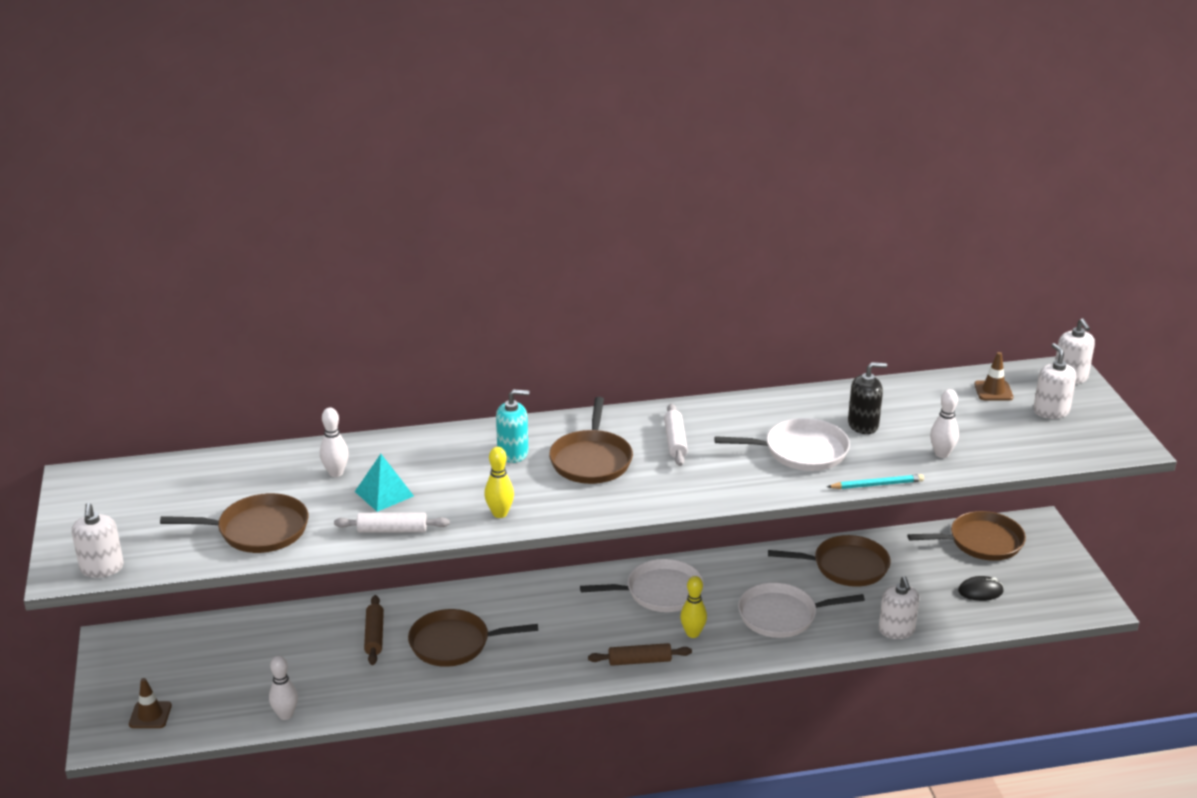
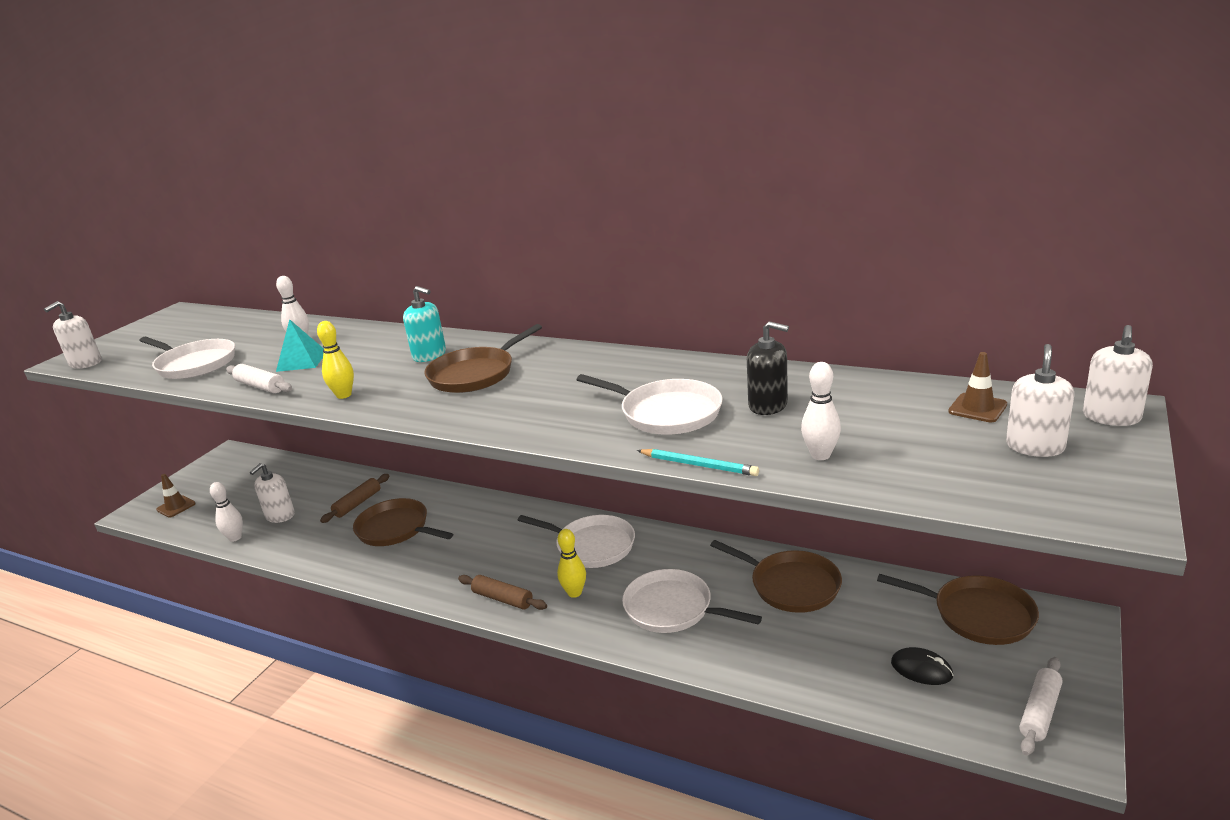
camera: 40 degrees right, 5 degrees down
(258, 530) = (194, 364): brown pan -> white pan
(675, 441) = (564, 376): white rolling pin -> white rolling pin (1039, 712)
(896, 630) = (774, 672): white soap dispenser -> white soap dispenser (280, 516)

